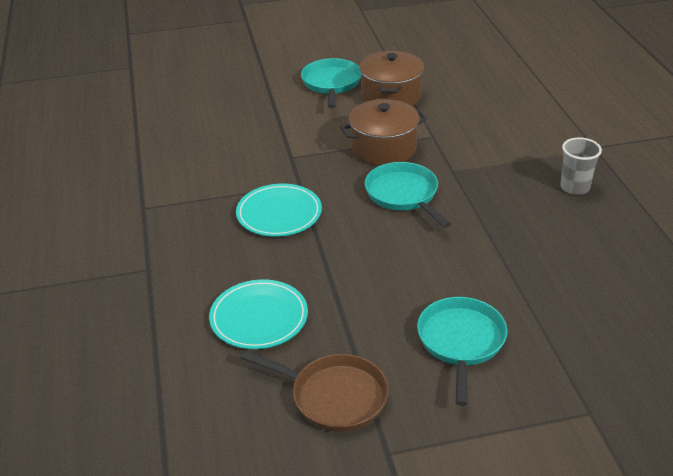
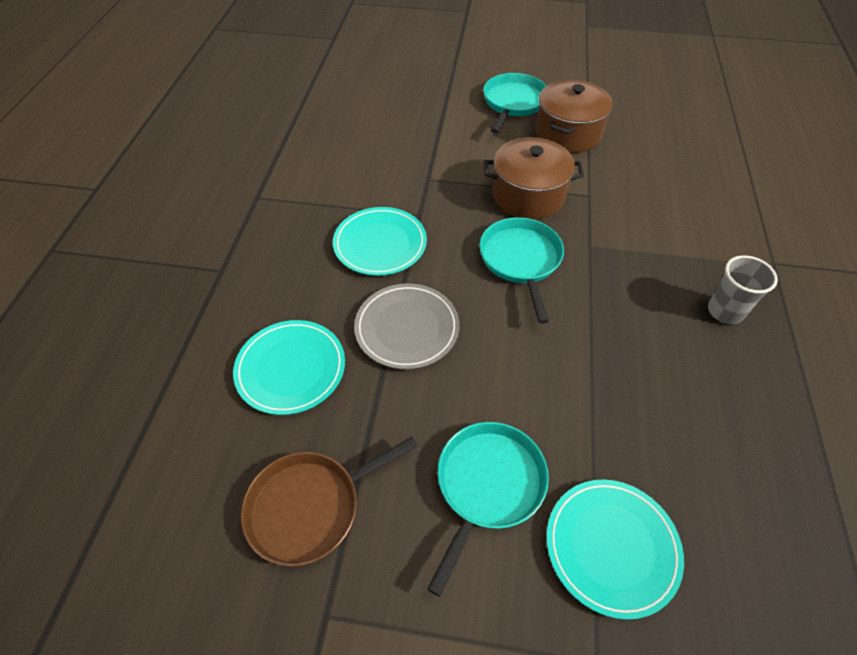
camera: 20 degrees right, 15 degrees up
(334, 396) = (310, 507): brown pan -> brown pan turned 105 degrees clockwise
(338, 264) = (407, 328): none -> grey plate
(567, 348) = (611, 547): none -> turquoise plate

